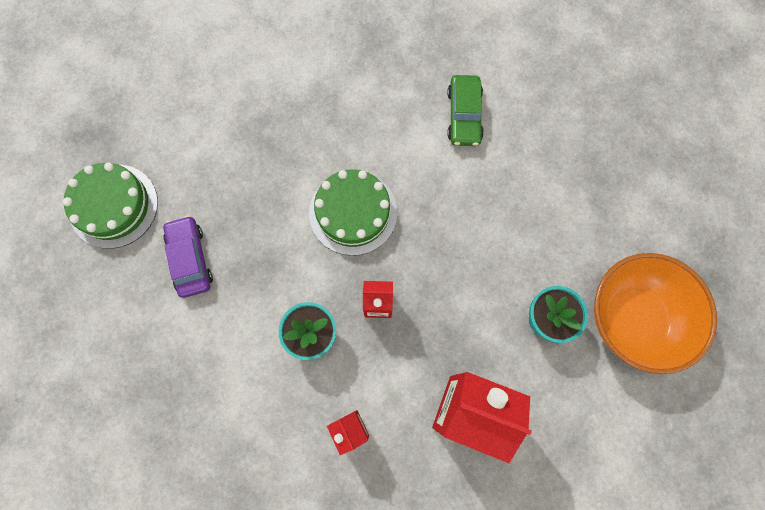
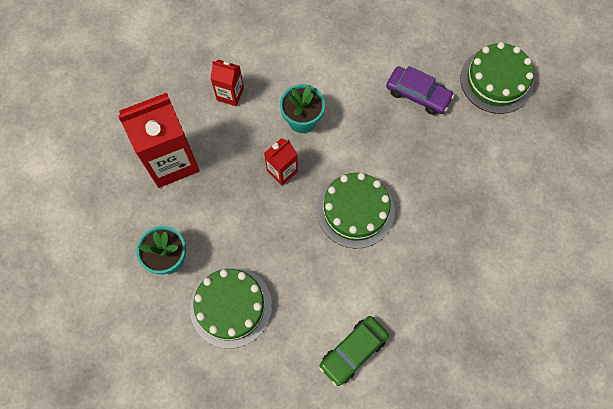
camera: 135 degrees right, 5 degrees down
(464, 115) = (353, 351): green car -> green car turned 90 degrees counterclockwise
(527, 231) = (231, 306): none -> green cake
(632, 318) = (111, 312): orange bowl -> none

